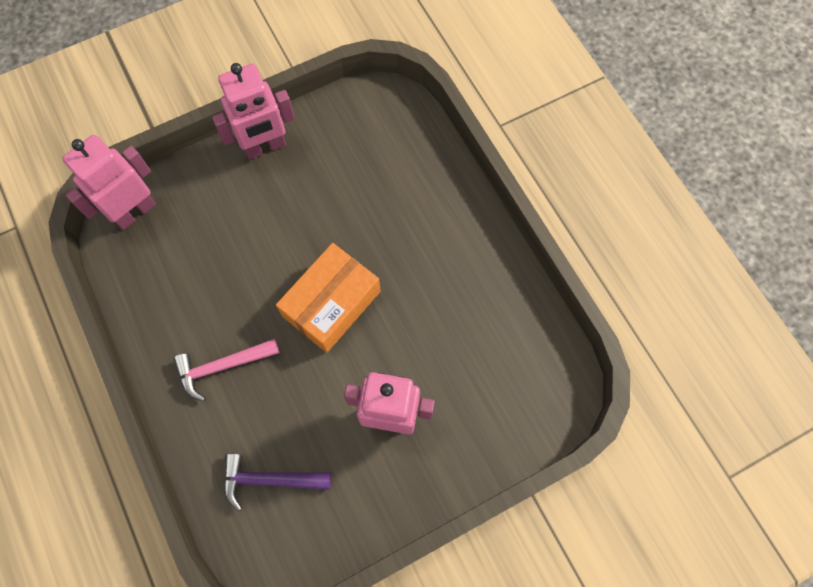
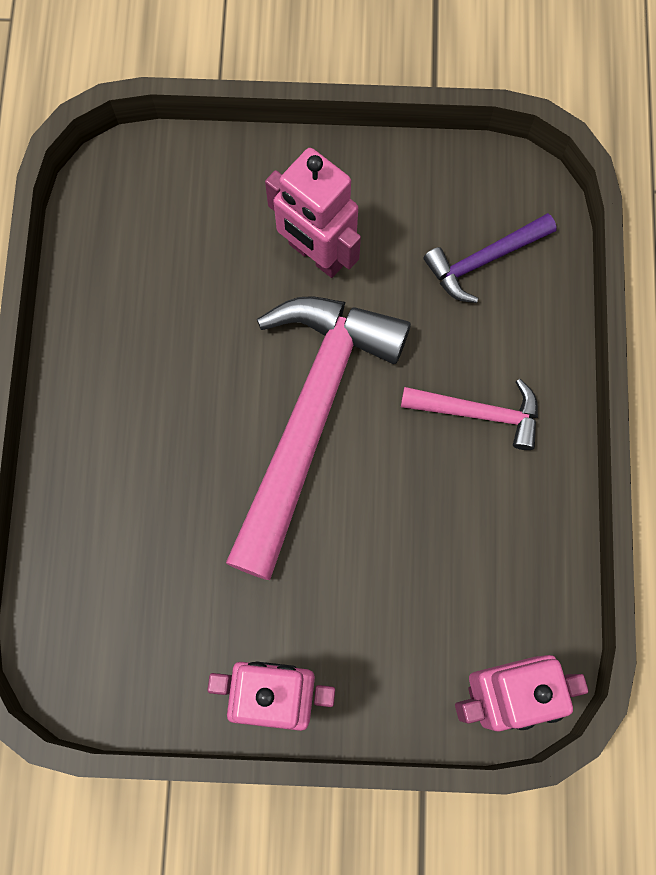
camera: 150 degrees left, 5 degrees up
(269, 479) = (484, 260): purple hammer -> purple hammer turned 120 degrees clockwise
(331, 304) = (310, 418): orange box -> pink hammer

